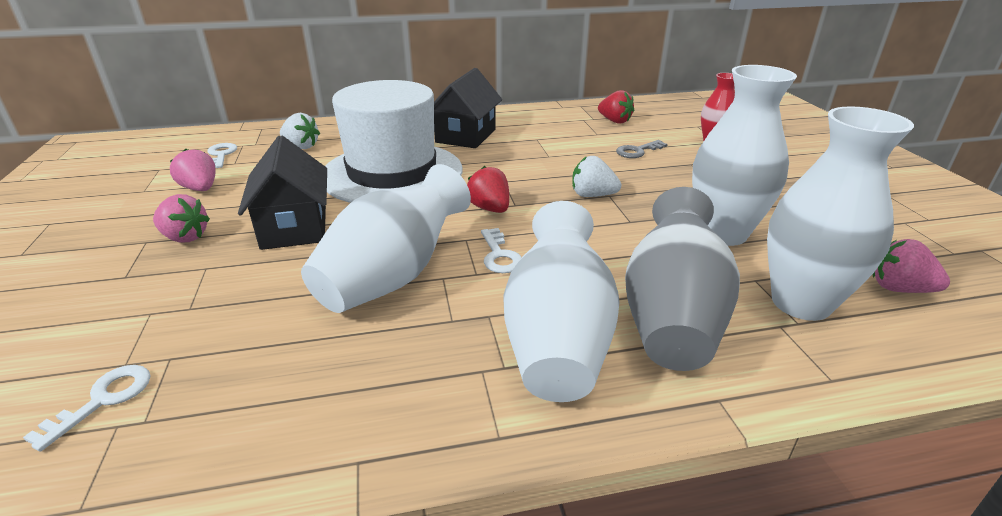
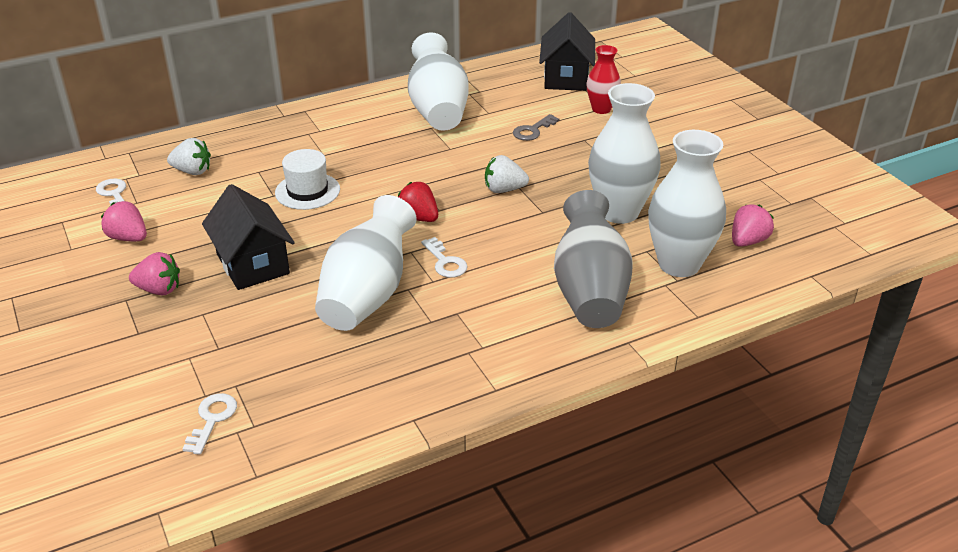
camera: 15 degrees left, 5 degrees up
(392, 173) = (307, 191): white hat -> white hat, size x0.47
(466, 136) = (357, 133): black house -> black house (566, 77)
(557, 339) = (513, 321): white vase -> white vase (438, 110)
(614, 121) = (501, 92): red strawberry -> none
(899, 289) = (747, 241): pink strawberry -> pink strawberry turned 120 degrees clockwise

